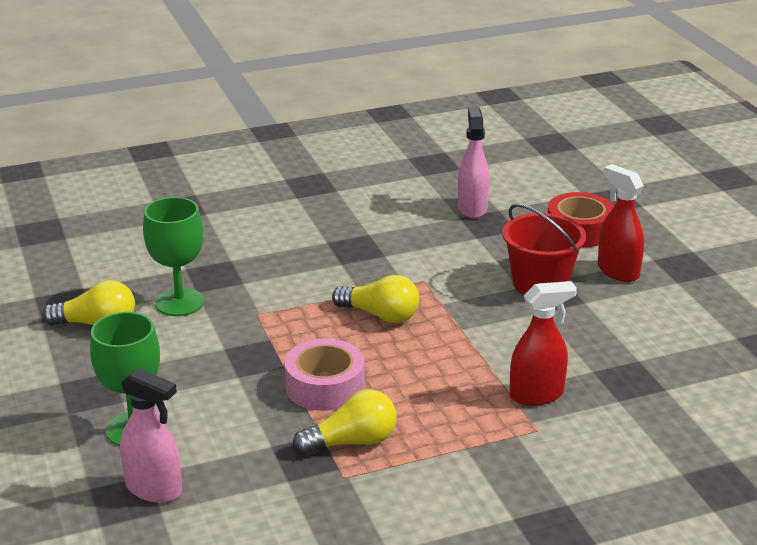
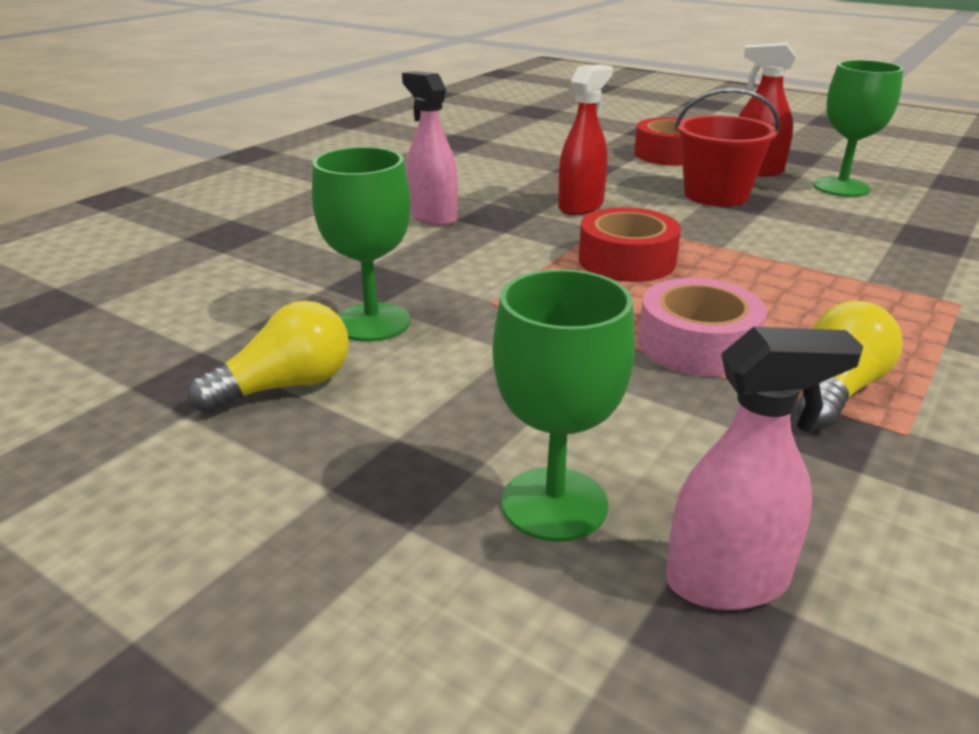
camera: 35 degrees left, 0 degrees up
(380, 315) = (626, 260): yellow light bulb -> red tape
(472, 208) = (552, 162): pink spray bottle -> pink spray bottle (433, 217)
(537, 395) = (896, 275): red spray bottle -> red spray bottle (581, 206)
(656, 311) = (841, 187): none -> green goblet

